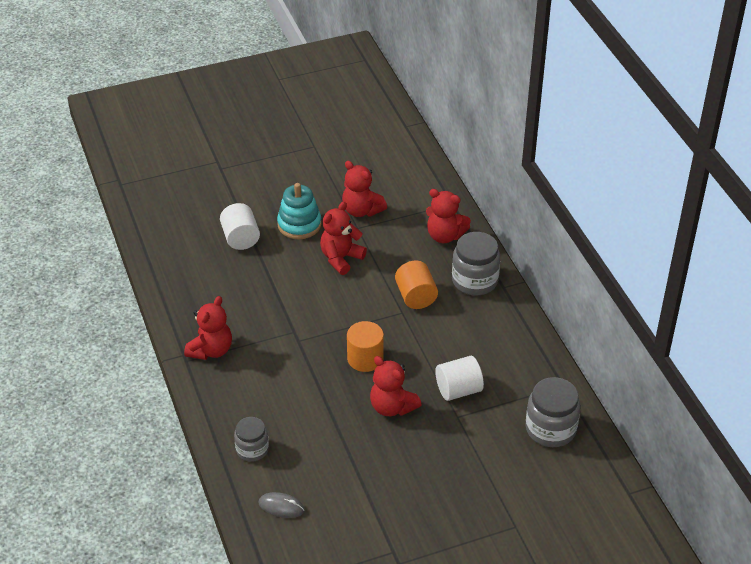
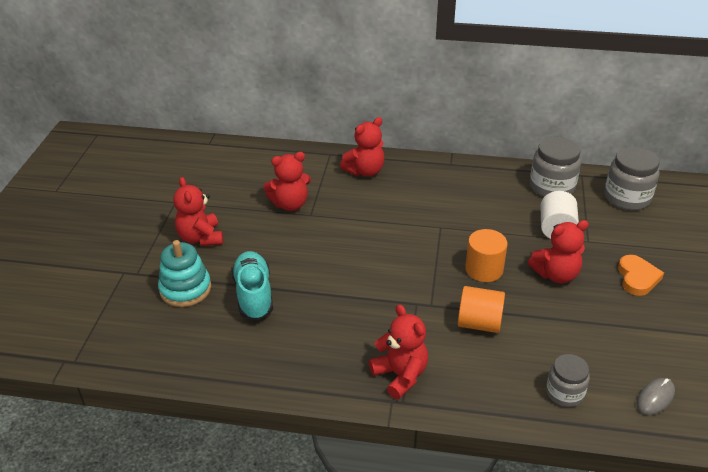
camera: 60 degrees left, 5 degrees down
(240, 238) = (254, 295): white cylinder -> turquoise shoe
(299, 224) = (272, 248): turquoise stacking toy -> turquoise stacking toy (185, 289)
(341, 258) = (341, 238): red teddy bear -> red teddy bear (201, 238)
(416, 296) = (426, 212): orange cylinder -> orange cylinder (479, 323)
(428, 464) = (637, 278): none -> orange heart
(474, 280) = (432, 175): grey jar -> grey jar (552, 187)

